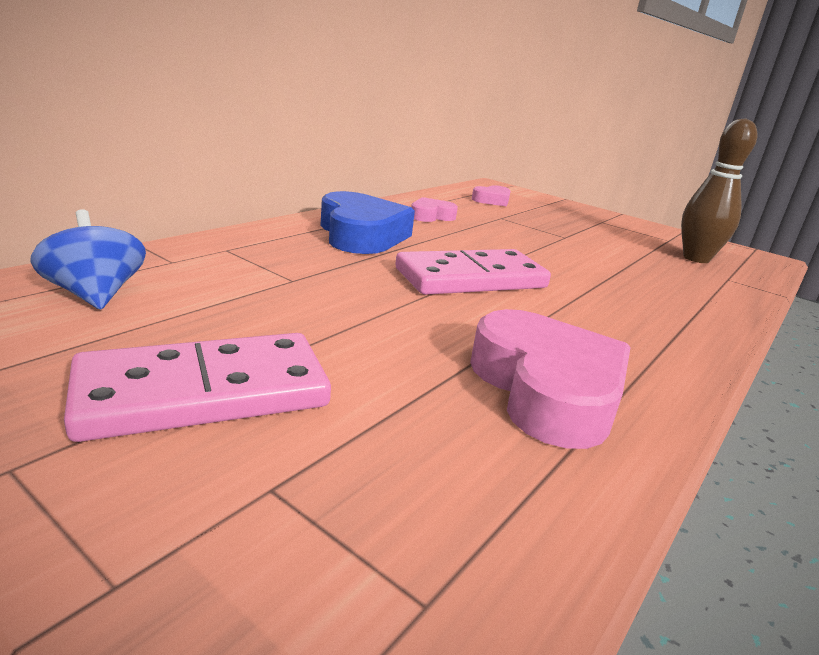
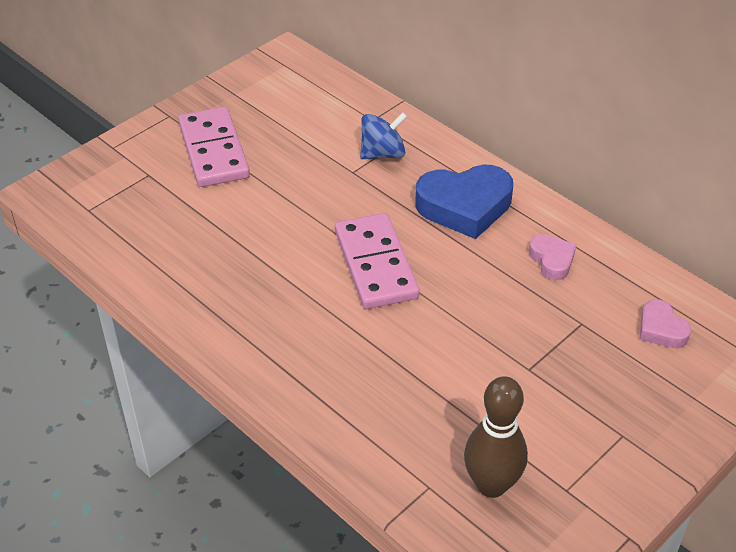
camera: 100 degrees right, 20 degrees up
(96, 295) = (313, 103): blue spinning top -> blue spinning top (383, 153)
(546, 390) = (210, 270): pink heart -> none

